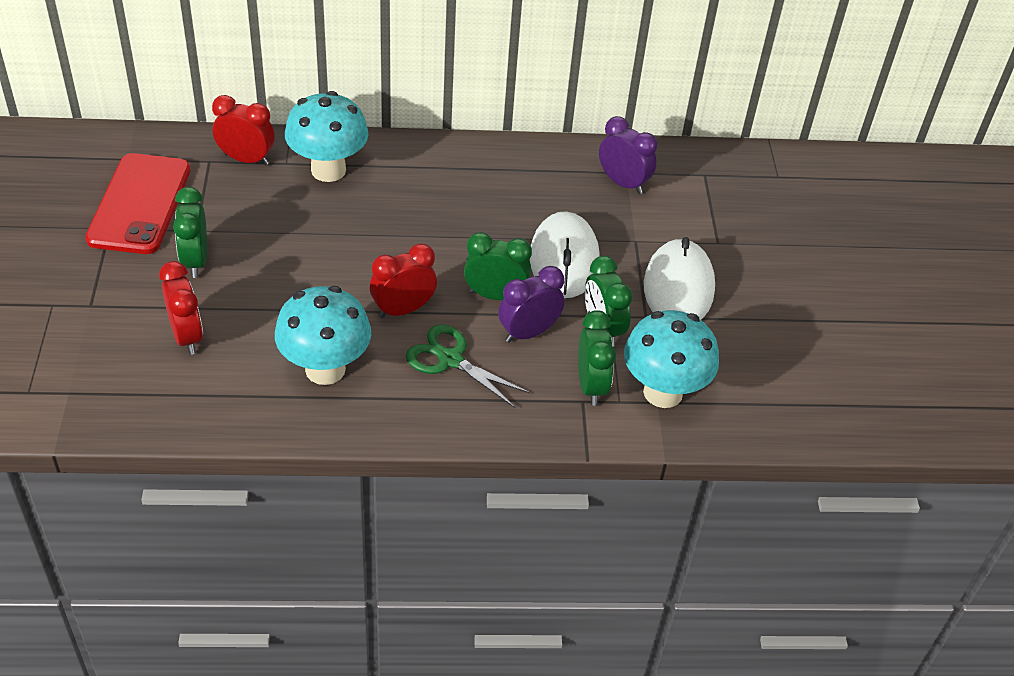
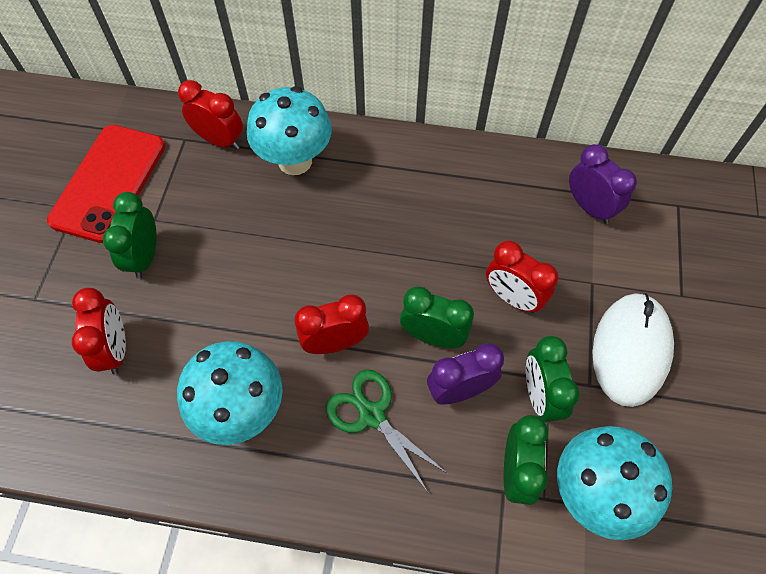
camera: 15 degrees right, 15 degrees up
(564, 259) = (512, 298): white mouse -> red clock

